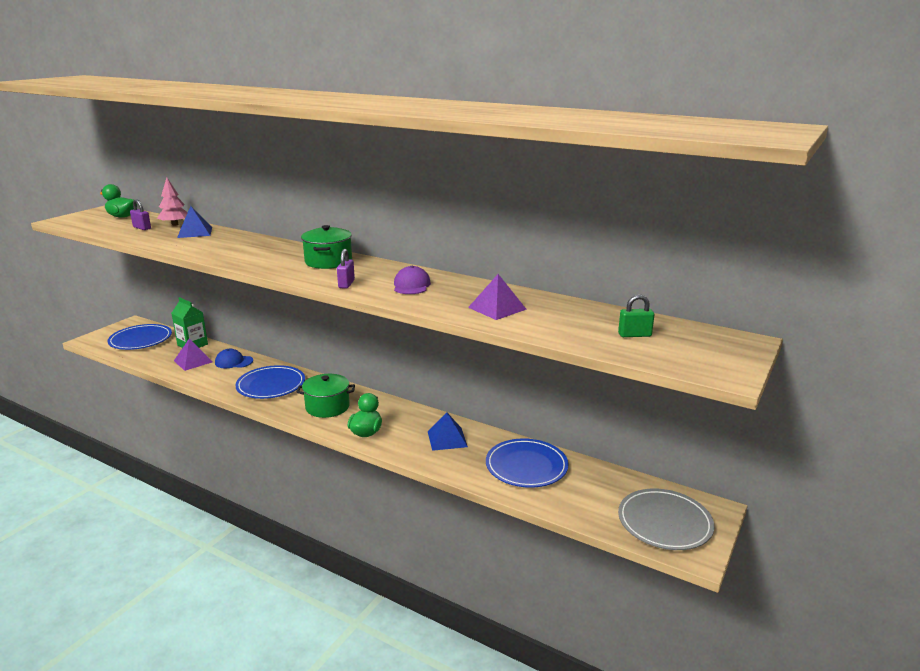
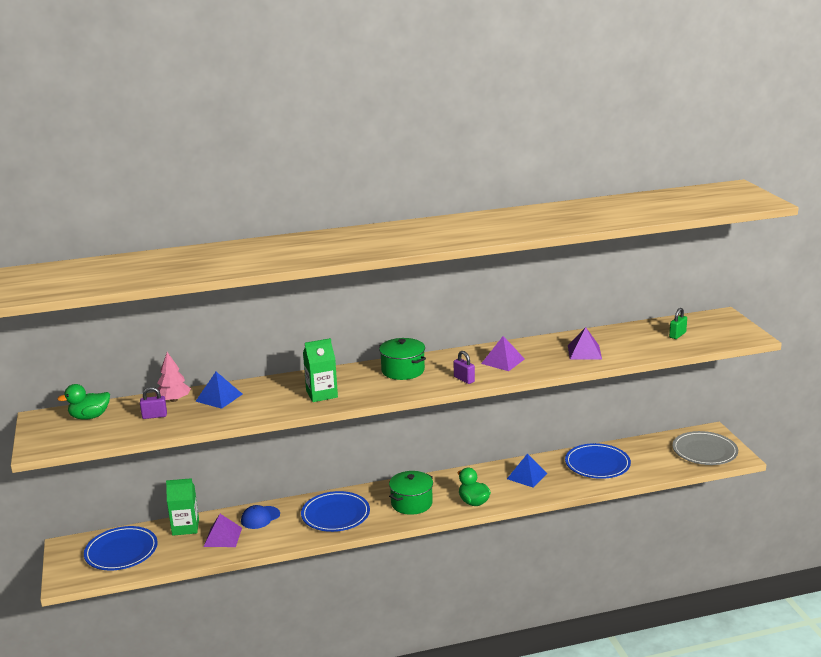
camera: 45 degrees left, 0 degrees up
(242, 253) = (321, 394): none -> green carton
(411, 285) = (502, 361): purple cap -> purple pyramid

